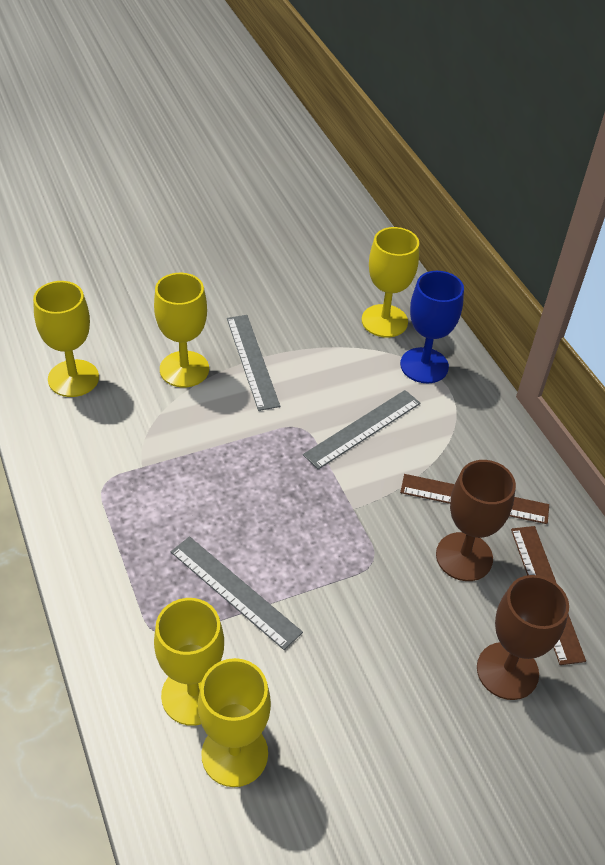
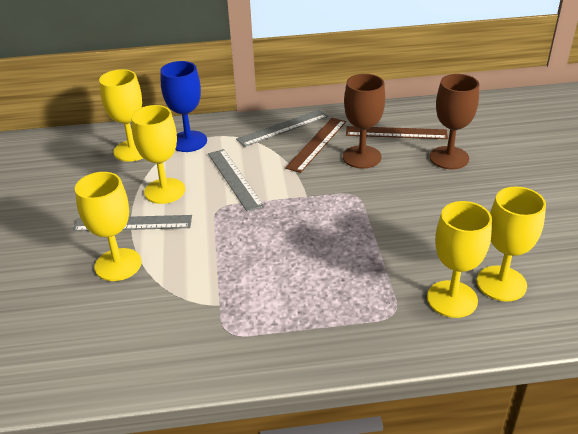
camera: 70 degrees left, 10 degrees down
(73, 378) = (84, 343): yellow goblet -> yellow goblet (164, 191)
(234, 591) = (364, 265): grey ruler -> grey ruler (283, 128)

